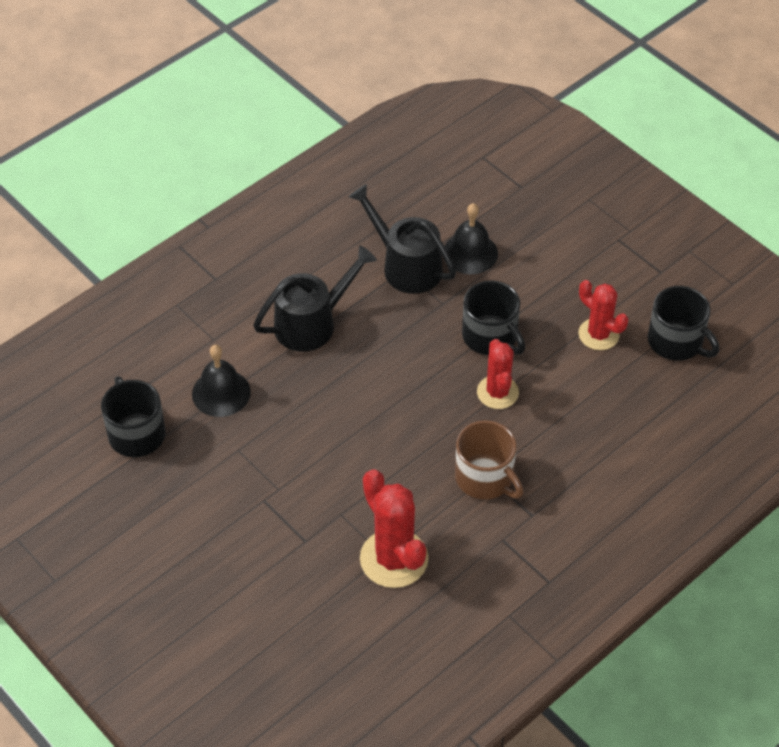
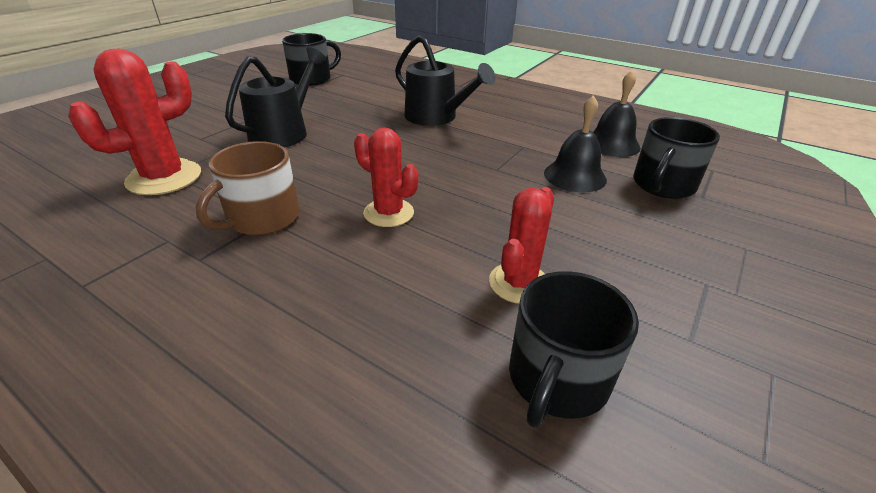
camera: 75 degrees right, 15 degrees down
(221, 393) = (353, 96): black bell -> black bell (611, 144)
(406, 266) = (529, 147): black watering can -> black watering can (284, 132)
(490, 336) = (468, 200): black mug -> black mug (663, 185)
(497, 392) = (388, 213): red cactus -> red cactus turned 60 degrees clockwise

